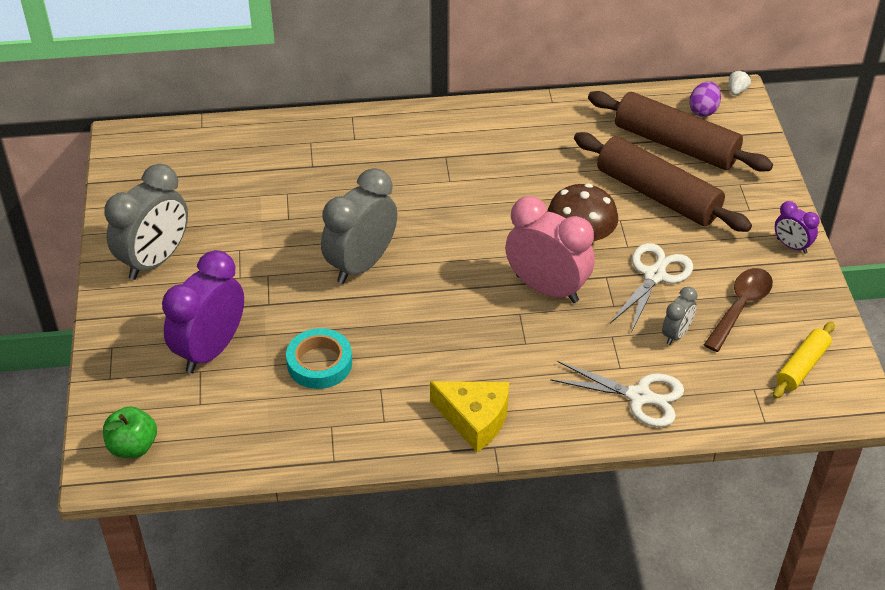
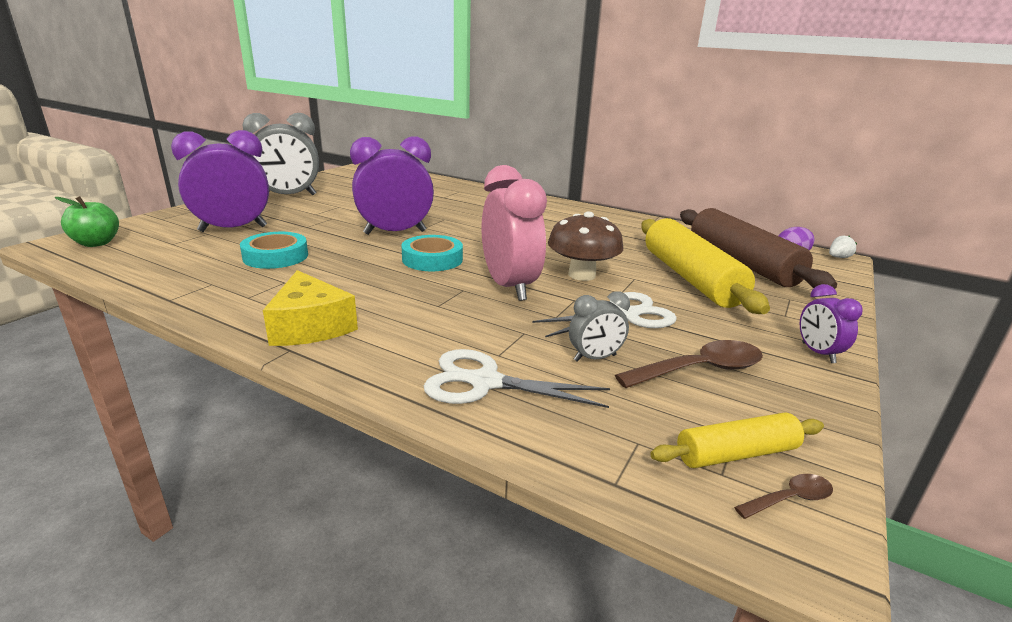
camera: 35 degrees right, 20 degrees down
(361, 264) = (395, 232): grey clock -> purple clock
(447, 287) = (432, 259): none -> turquoise tape
(639, 396) = (485, 382): white scissors -> white scissors turned 135 degrees clockwise
(657, 194) = (690, 278): brown rolling pin -> yellow rolling pin
(840, 381) = (789, 499): none -> brown spoon

